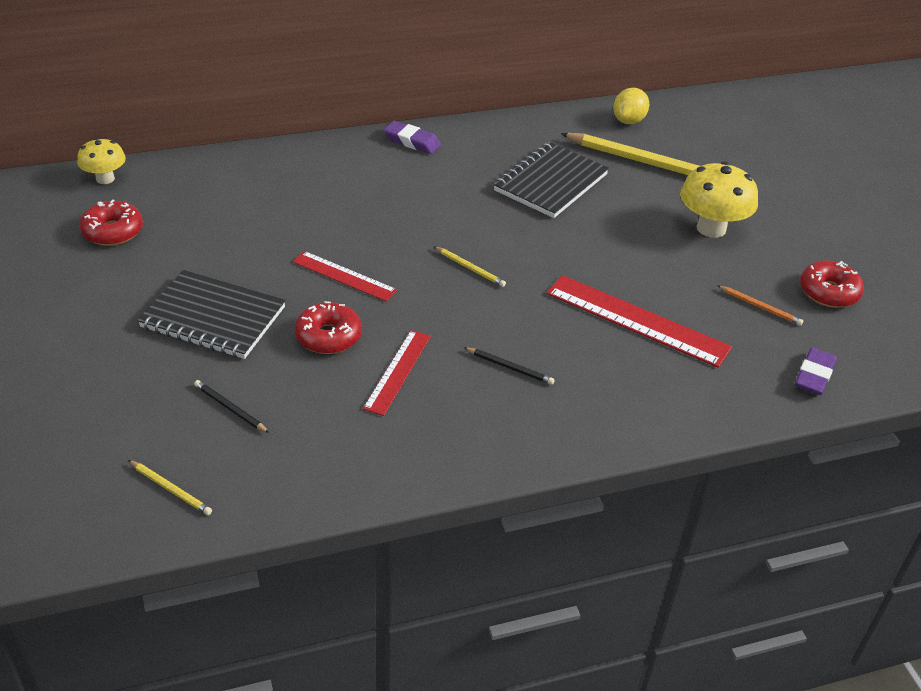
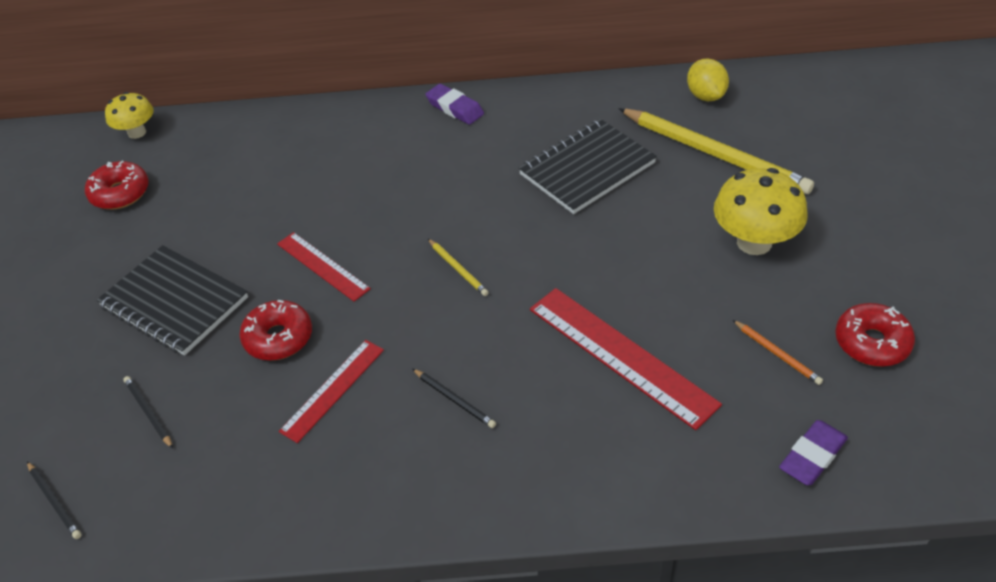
camera: 20 degrees right, 5 degrees up
(171, 489) = (55, 501): yellow pencil -> black pencil
(628, 121) = (705, 96): yellow lemon -> yellow lemon turned 60 degrees counterclockwise

